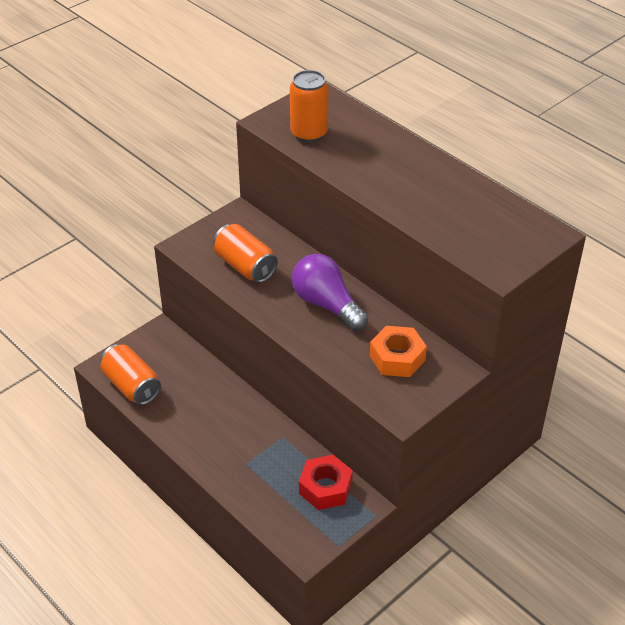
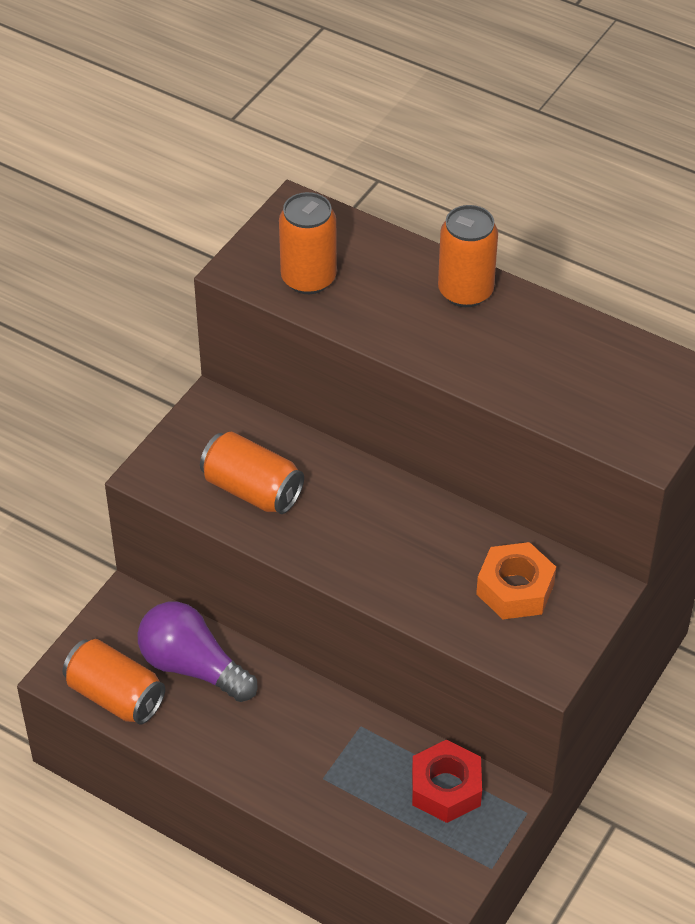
camera: 15 degrees left, 5 degrees up
(327, 304) = (390, 527): purple light bulb -> purple light bulb (192, 667)
(409, 157) = (465, 291): none -> orange can

